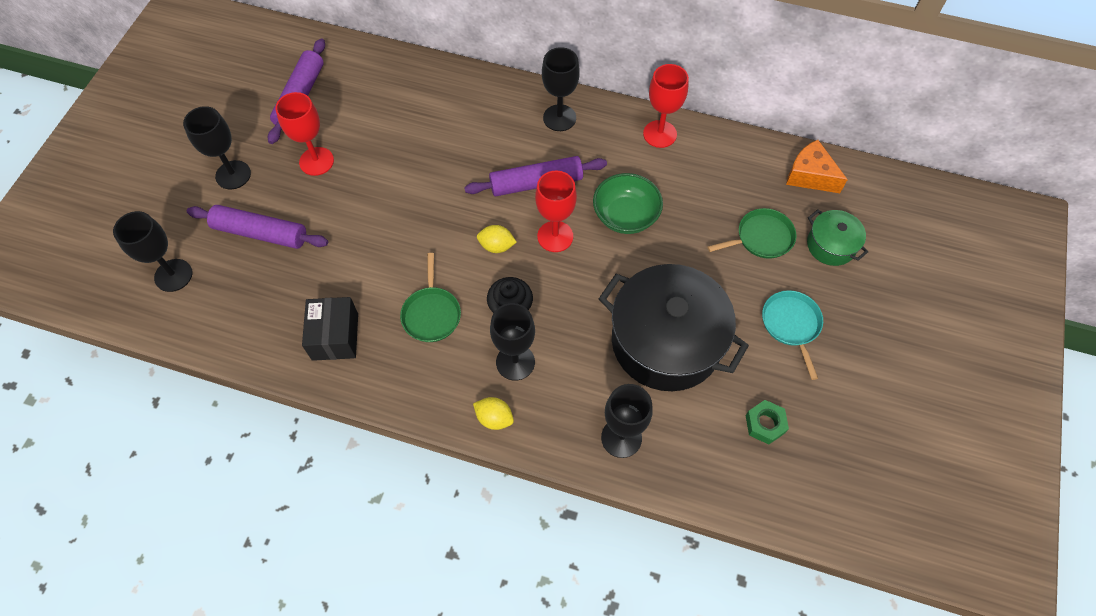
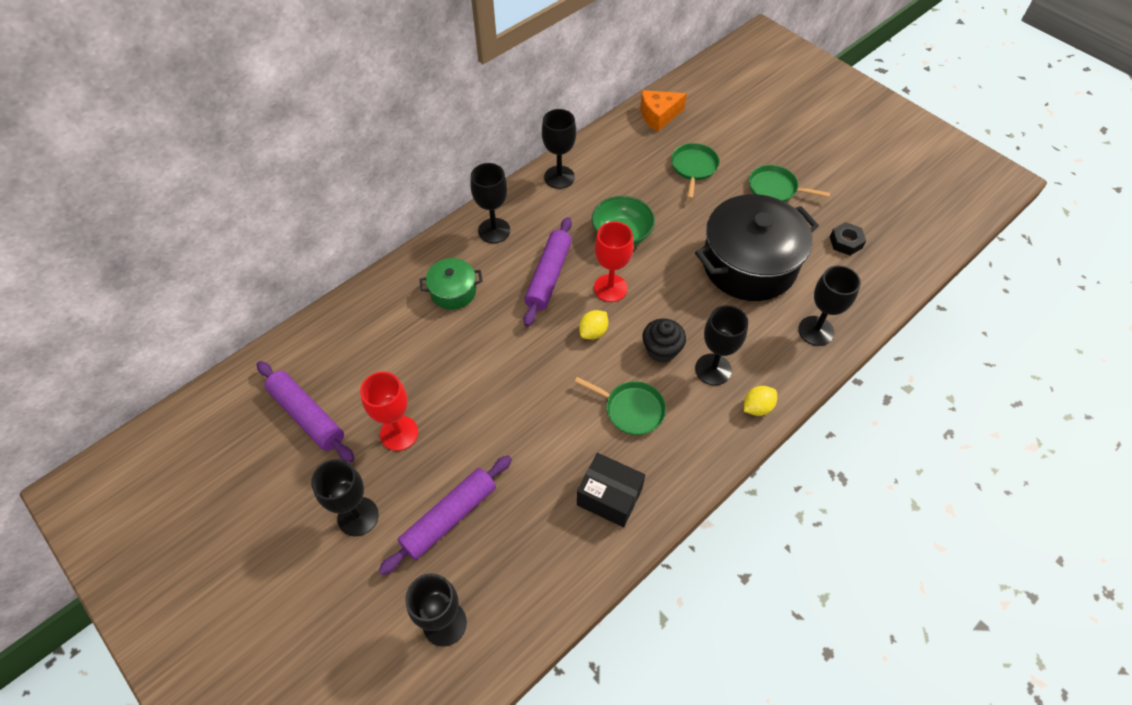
camera: 60 degrees left, 5 degrees down
(659, 134) = (559, 177): red goblet -> black goblet
(765, 424) = (845, 242): green nut -> black nut
(791, 324) = (775, 188): turquoise pan -> green pan
(831, 245) = (723, 135): green pot -> green pot (453, 291)

